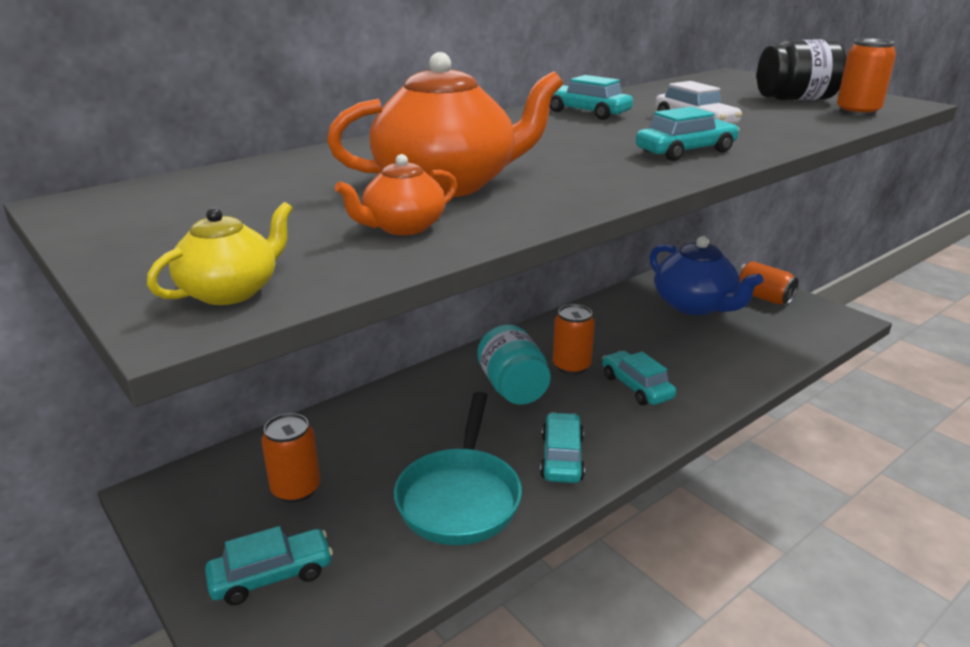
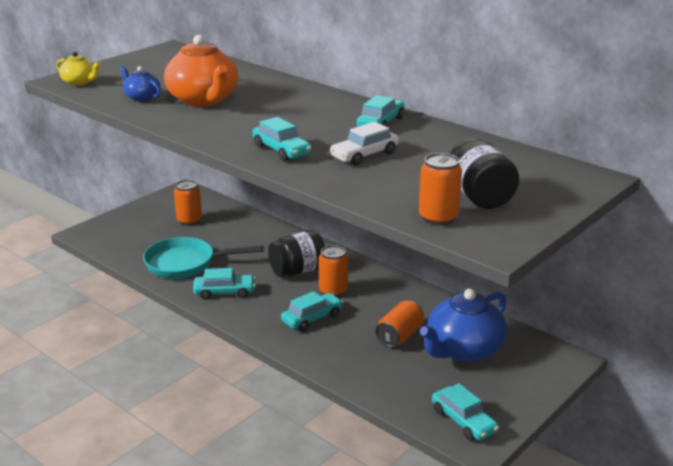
camera: 80 degrees right, 0 degrees up
(271, 575) = (131, 226): turquoise car -> turquoise car (463, 421)
(403, 227) = (142, 97): orange teapot -> blue teapot
(513, 388) = (297, 271): turquoise jar -> black jar
(763, 297) = (504, 392): orange can -> orange can (399, 336)

